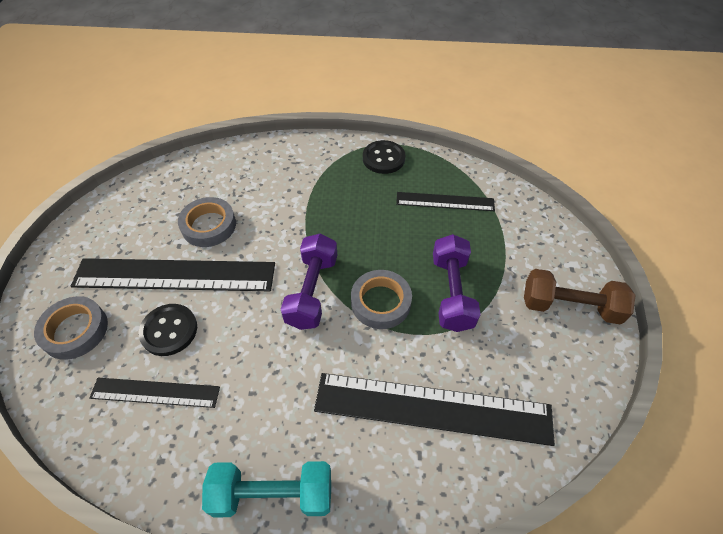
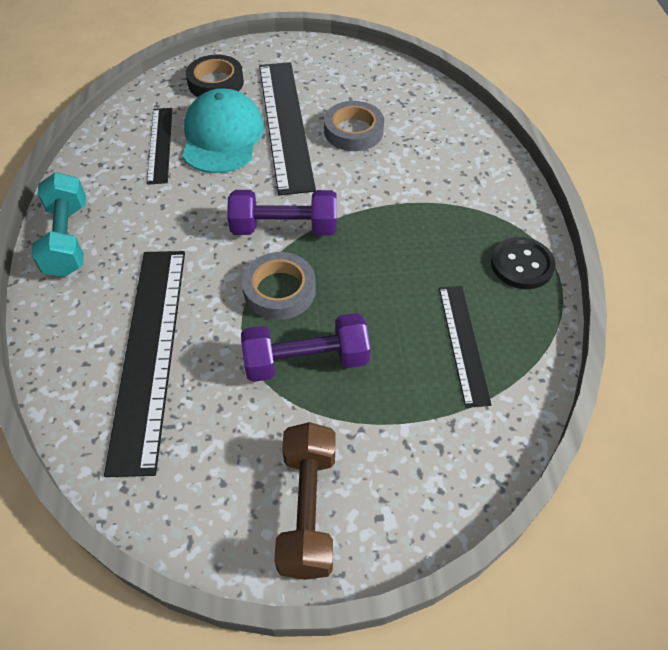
camera: 80 degrees right, 0 degrees up
(75, 330) = (216, 82): grey tape -> black tape
(169, 330) = (222, 136): black button -> turquoise cap

